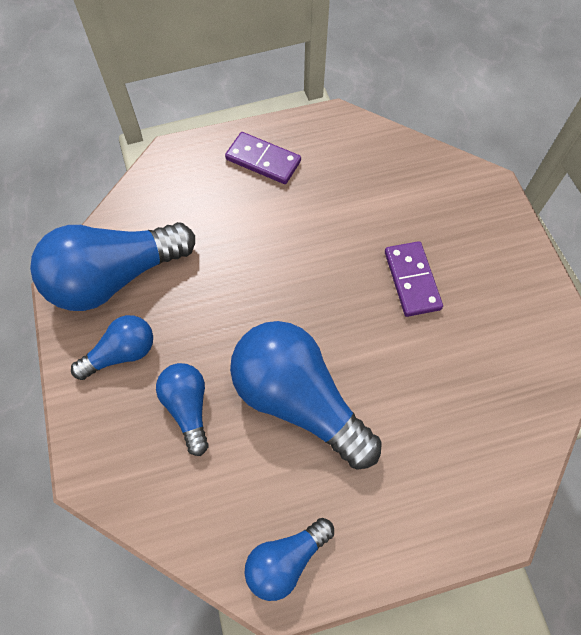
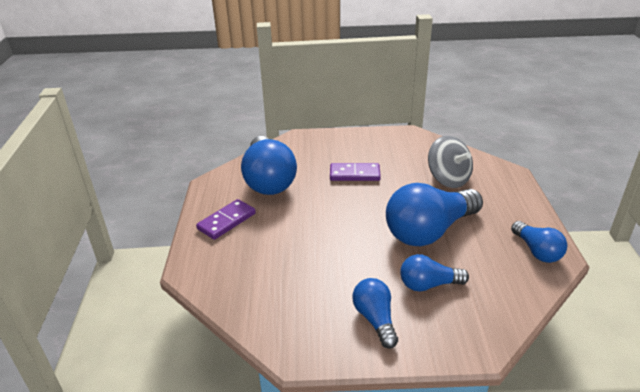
camera: 75 degrees left, 30 degrees down
(115, 277) = (300, 318): blue light bulb -> blue light bulb (268, 180)
(443, 418) = (448, 179): none -> grey spinning top

